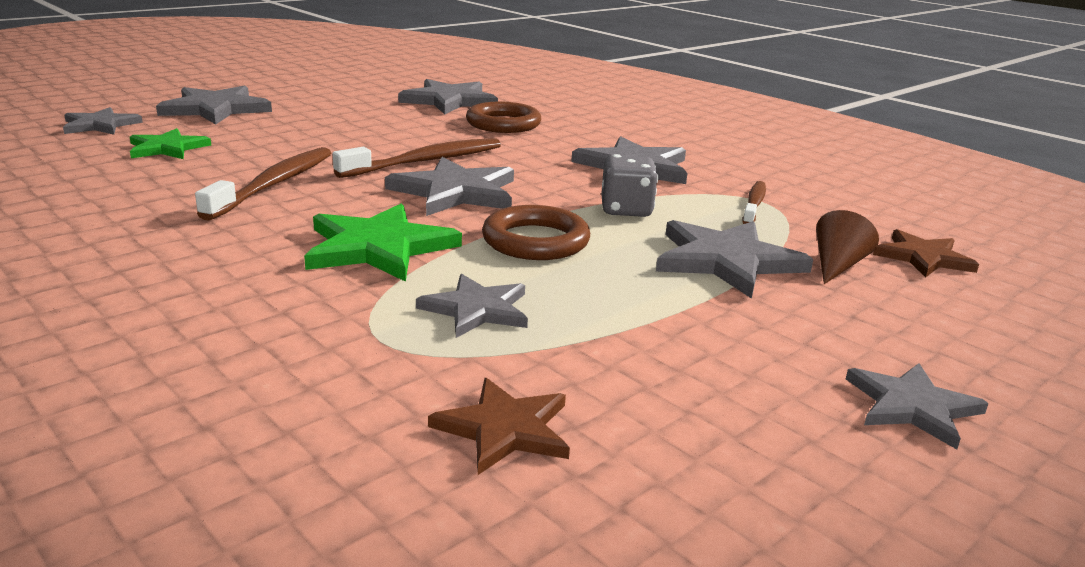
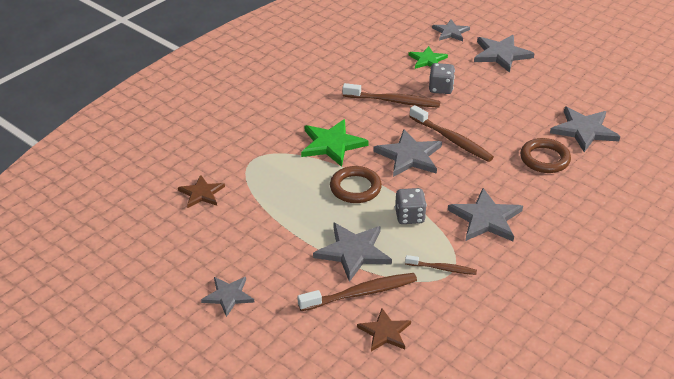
camera: 85 degrees right, 15 degrees up
(270, 151) = (440, 88): none -> grey dice
(476, 309) = (281, 178): grey star -> none
(836, 266) = (361, 293): brown cone -> brown toothbrush

